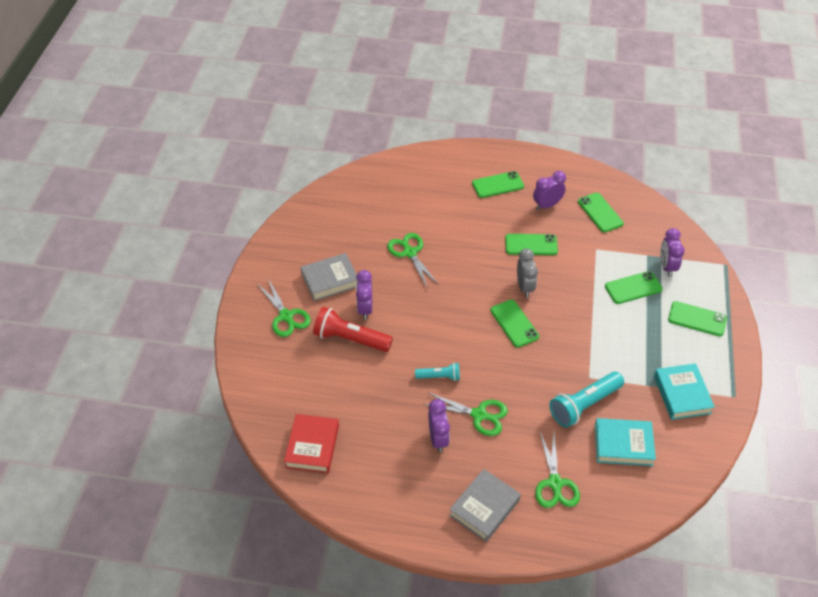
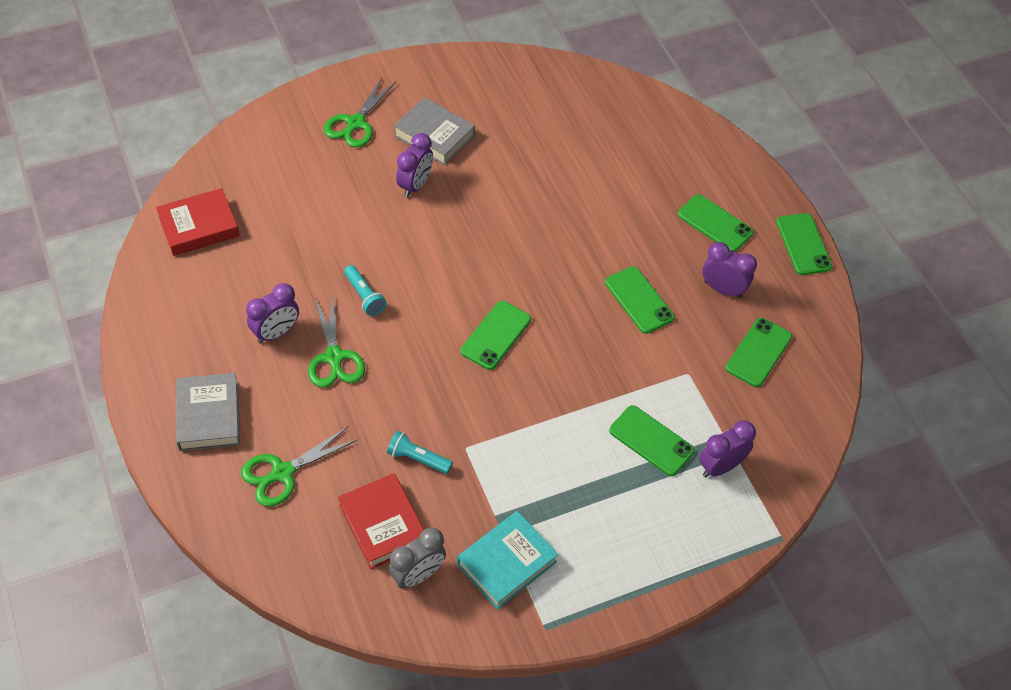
camera: 55 degrees right, 5 degrees up
(350, 339) = (363, 192): red flashlight -> none
(365, 309) = (415, 185): purple clock -> purple clock turned 150 degrees clockwise
(409, 253) = (530, 187): green scissors -> none
(484, 507) = (209, 416): grey book -> grey book turned 75 degrees clockwise
(524, 287) = (562, 322): grey clock -> grey clock (418, 575)
(584, 405) = (417, 458): turquoise flashlight -> turquoise flashlight, size x0.56
(623, 445) = (382, 524): turquoise book -> red book
(697, 319) = (651, 536): green phone -> green phone (803, 244)

